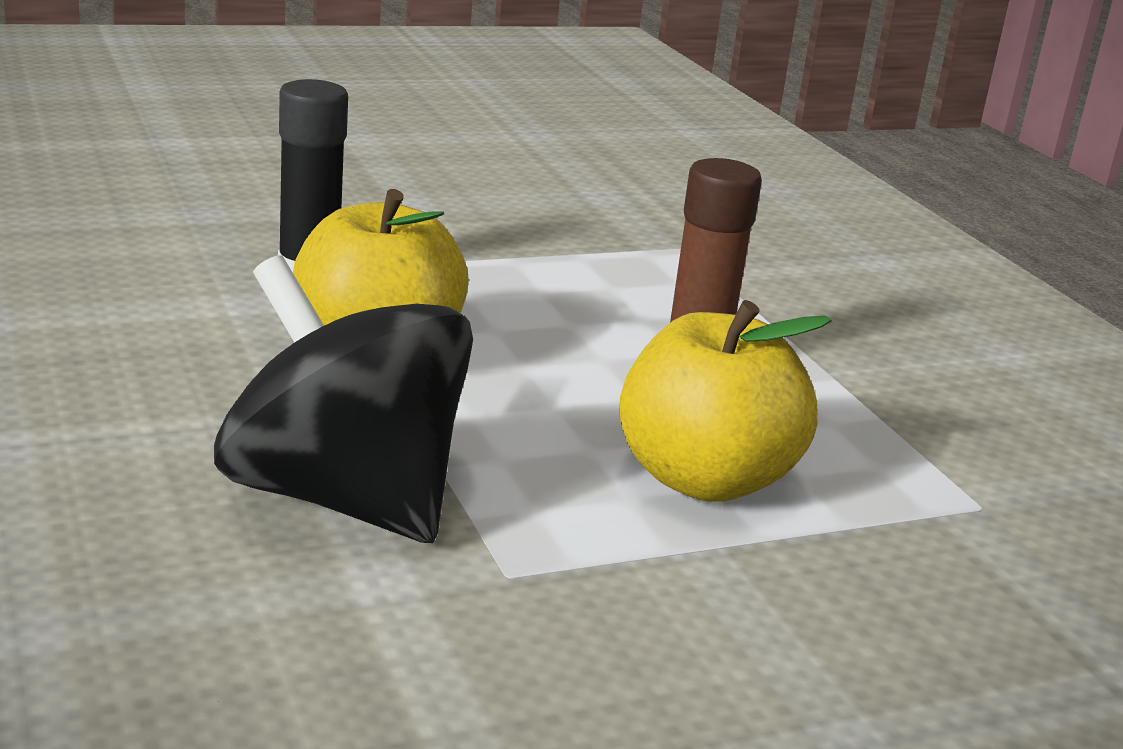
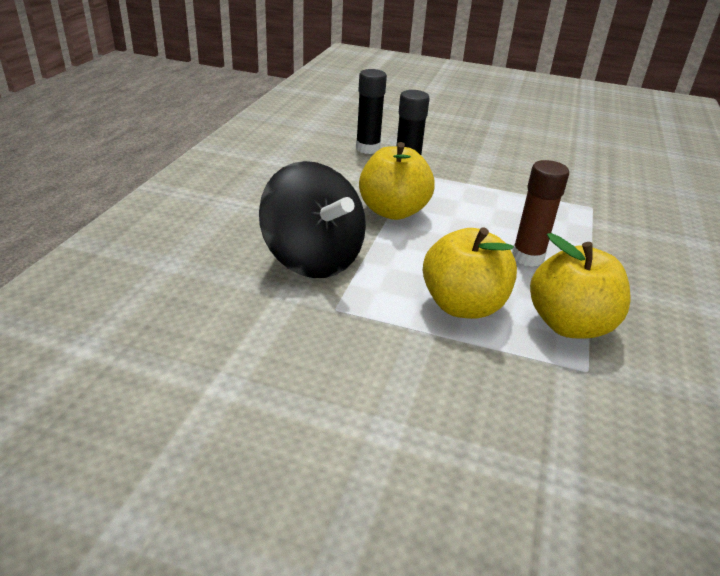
camera: 40 degrees right, 10 degrees up
(166, 243) = (368, 148): none -> black glue stick
(343, 498) = (313, 259): black spinning top -> black spinning top turned 150 degrees clockwise
(880, 447) = (569, 324): none -> yellow apple

